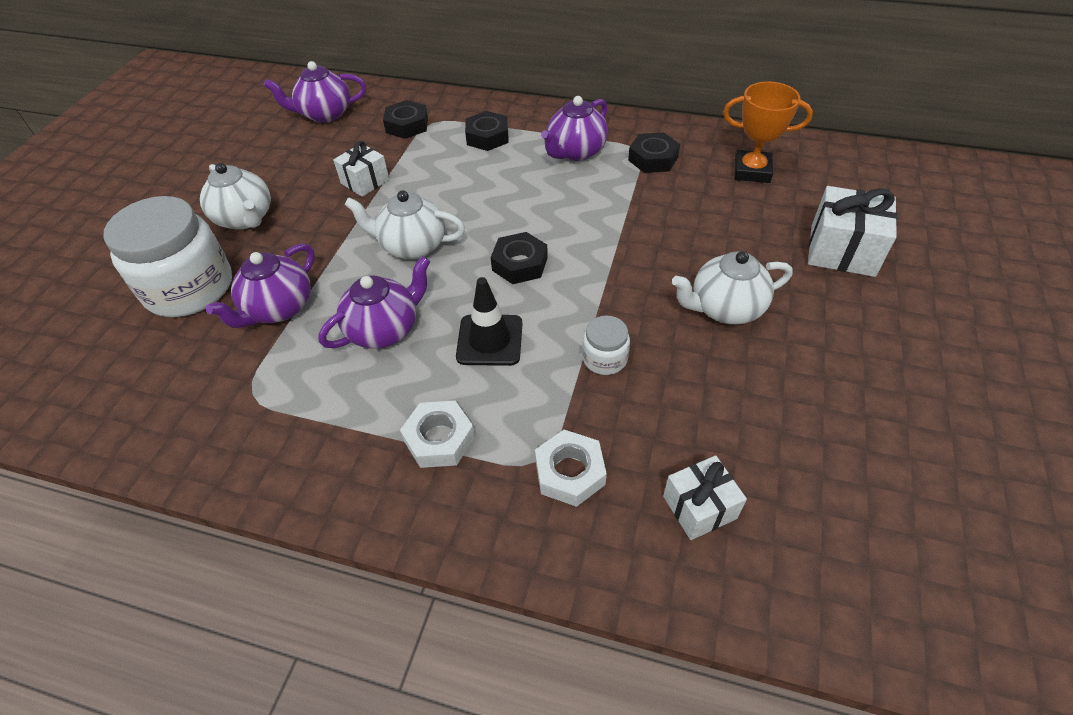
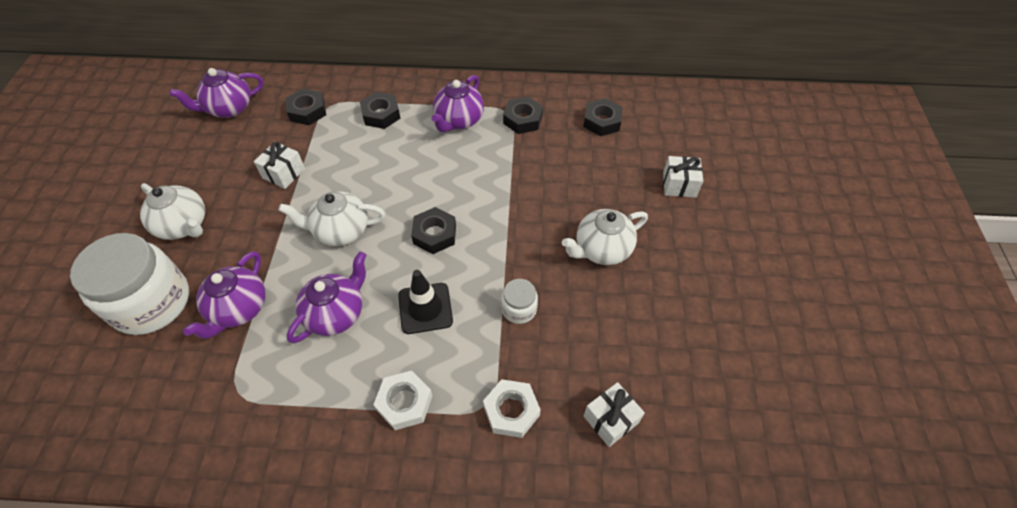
camera: 15 degrees left, 5 degrees up
(752, 171) = (602, 121): orange trophy -> black nut
(842, 250) = (679, 185): white gift -> white gift, size x0.64

